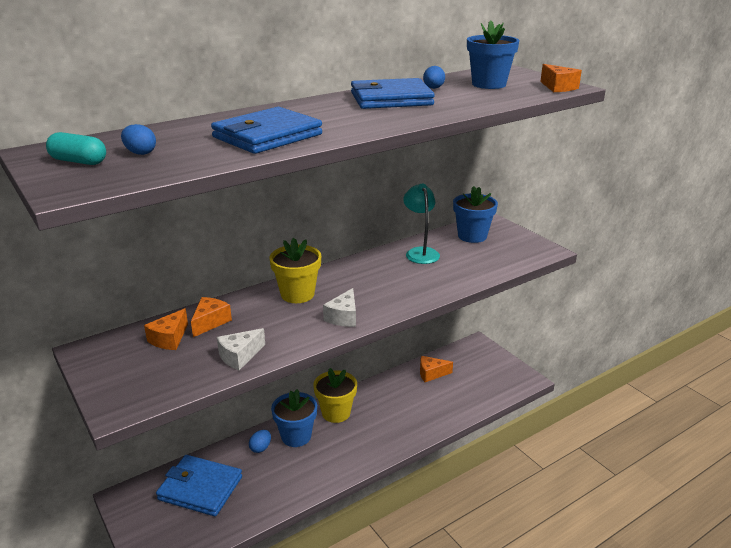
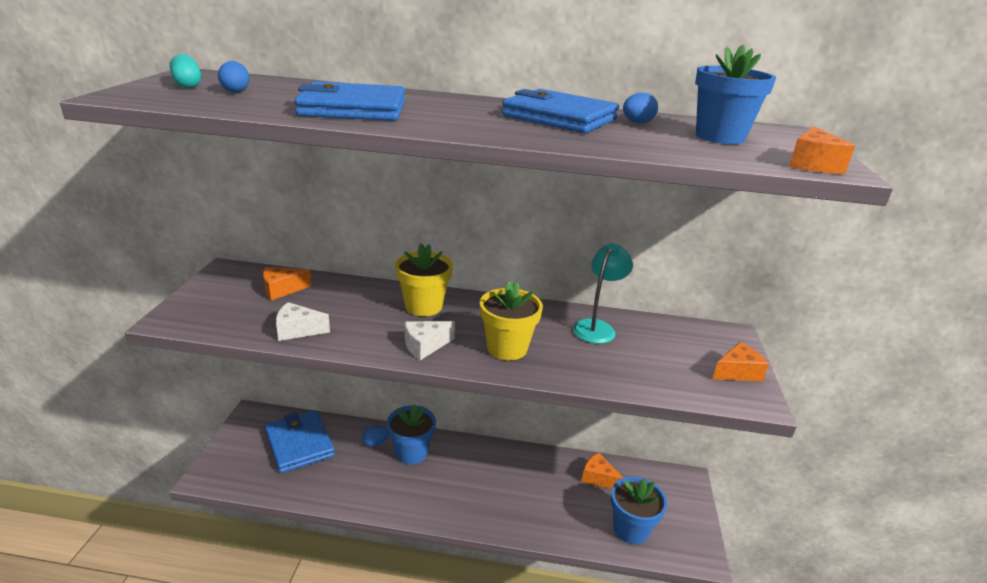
camera: 40 degrees right, 0 degrees up
(210, 322) = (326, 293): orange cheese -> orange cheese (737, 372)
(336, 413) = (466, 455): yellow flower pot -> yellow flower pot (507, 348)
(472, 236) = (683, 339): blue flower pot -> blue flower pot (631, 529)

